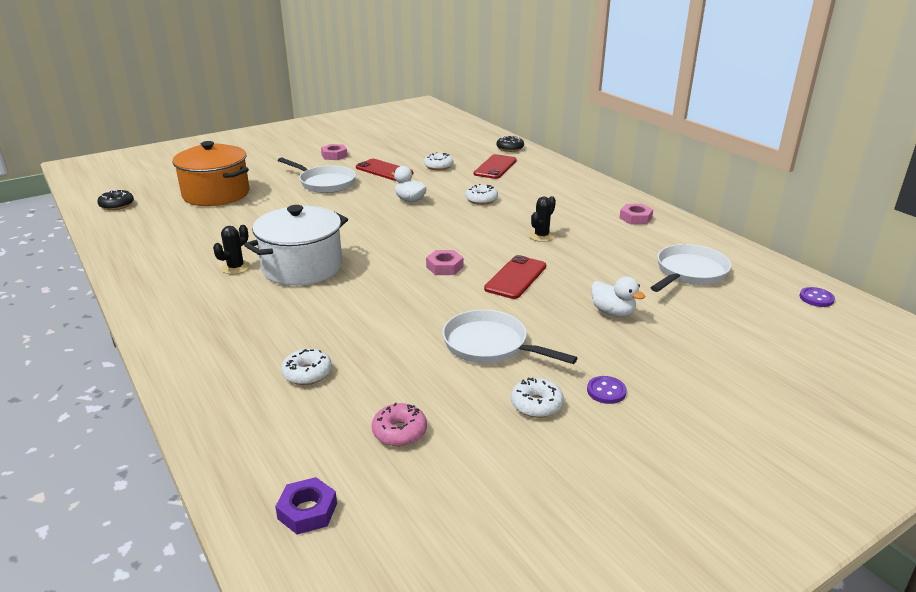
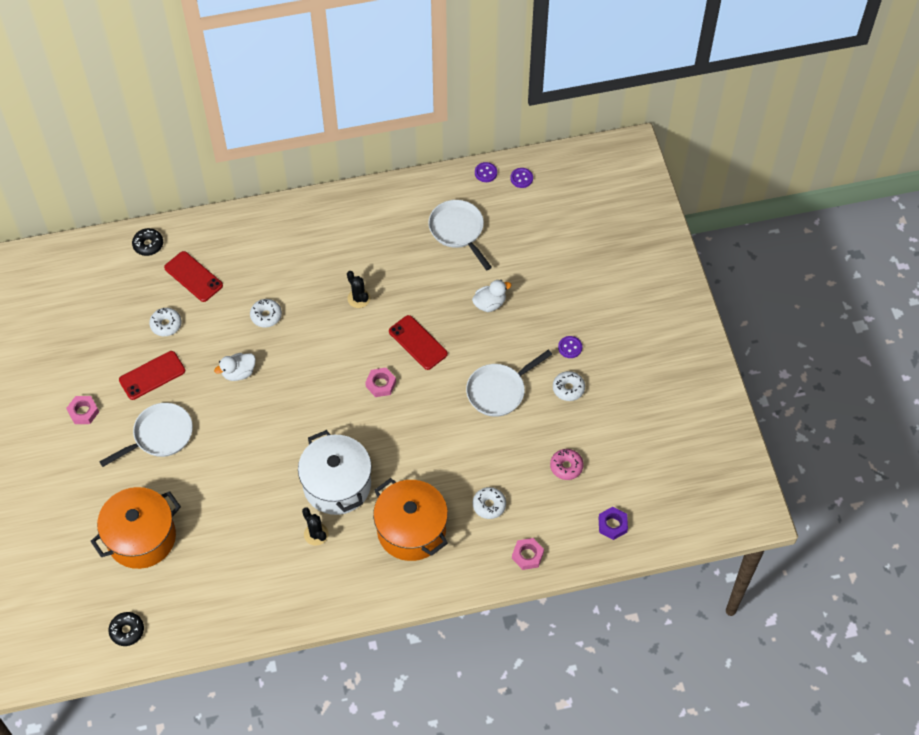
camera: 70 degrees left, 30 degrees up
(253, 323) = (411, 530): none -> orange pot
(635, 218) = (357, 218): pink nut -> pink nut (527, 555)
(788, 274) = (485, 173): none -> purple button

